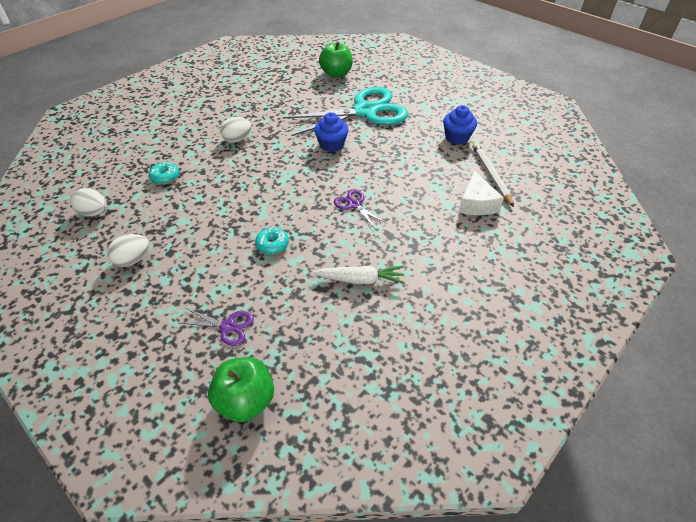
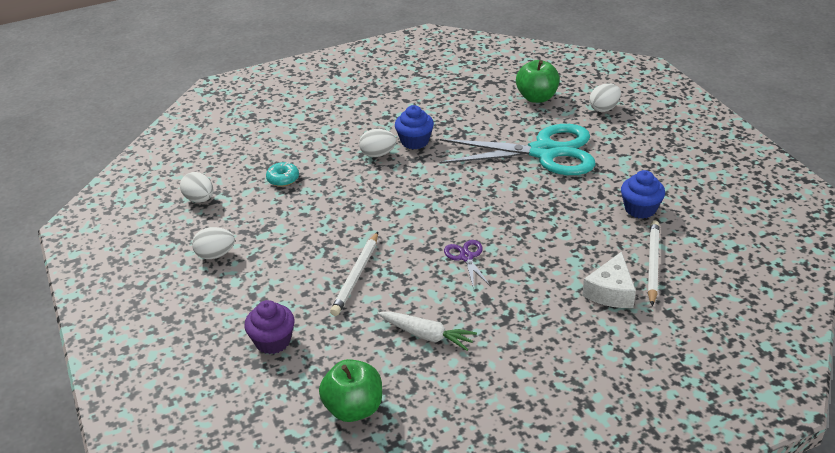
camera: 25 degrees right, 10 degrees down
(228, 326) = (273, 341): purple scissors -> purple cupcake
(246, 400) = (257, 409): green apple -> green apple (354, 408)
(272, 245) = (356, 276): turquoise donut -> white pencil
(331, 145) = (480, 184): blue cupcake -> blue cupcake (415, 141)
(388, 73) = (604, 108): none -> white egg

